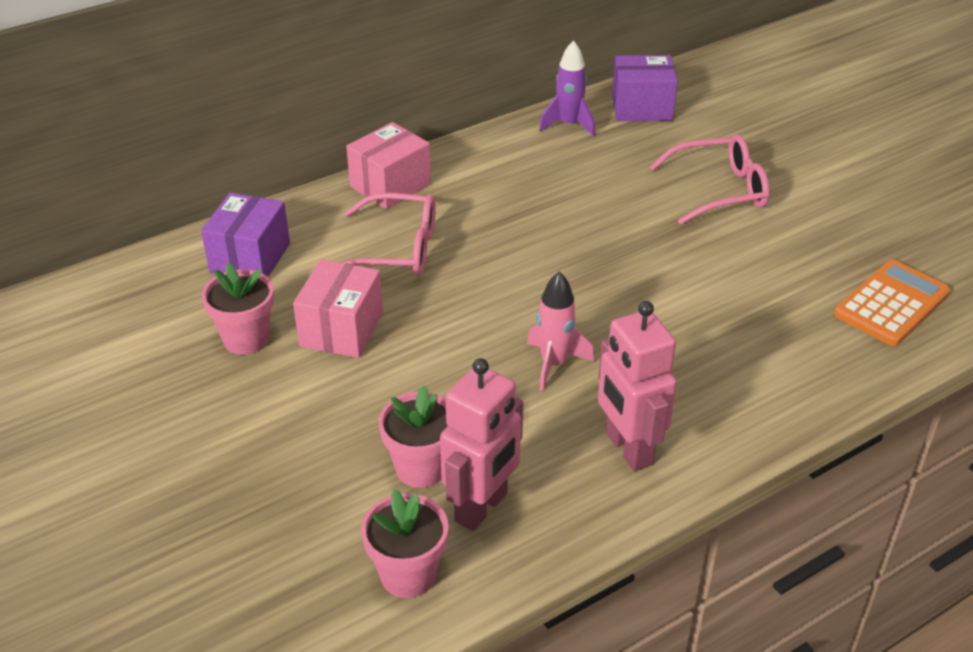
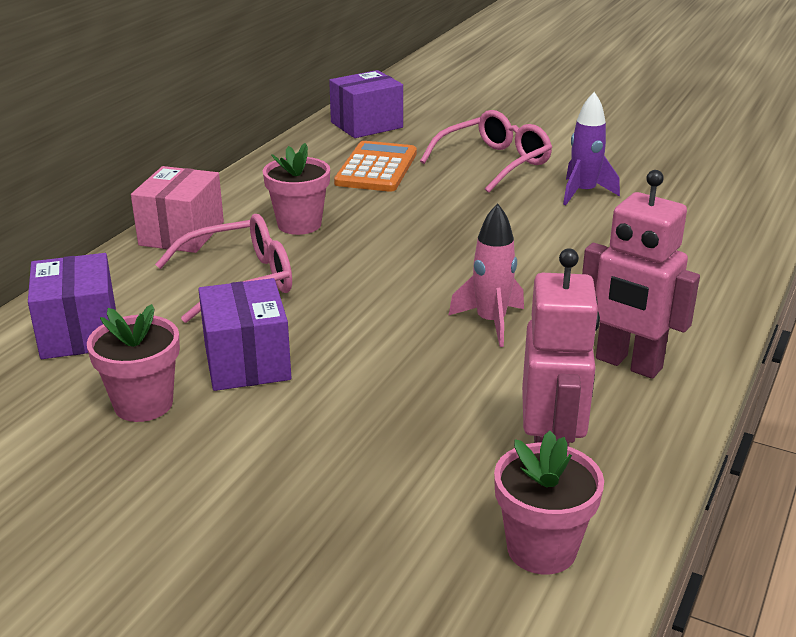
camera: 30 degrees left, 10 degrees down
(342, 329) = (247, 362): pink box -> purple box
(421, 468) = (454, 450): pink flower pot -> pink flower pot (299, 224)
(568, 125) = (313, 150): purple rocket -> purple rocket (583, 193)
(891, 304) = (710, 199): orange calculator -> orange calculator (376, 168)

